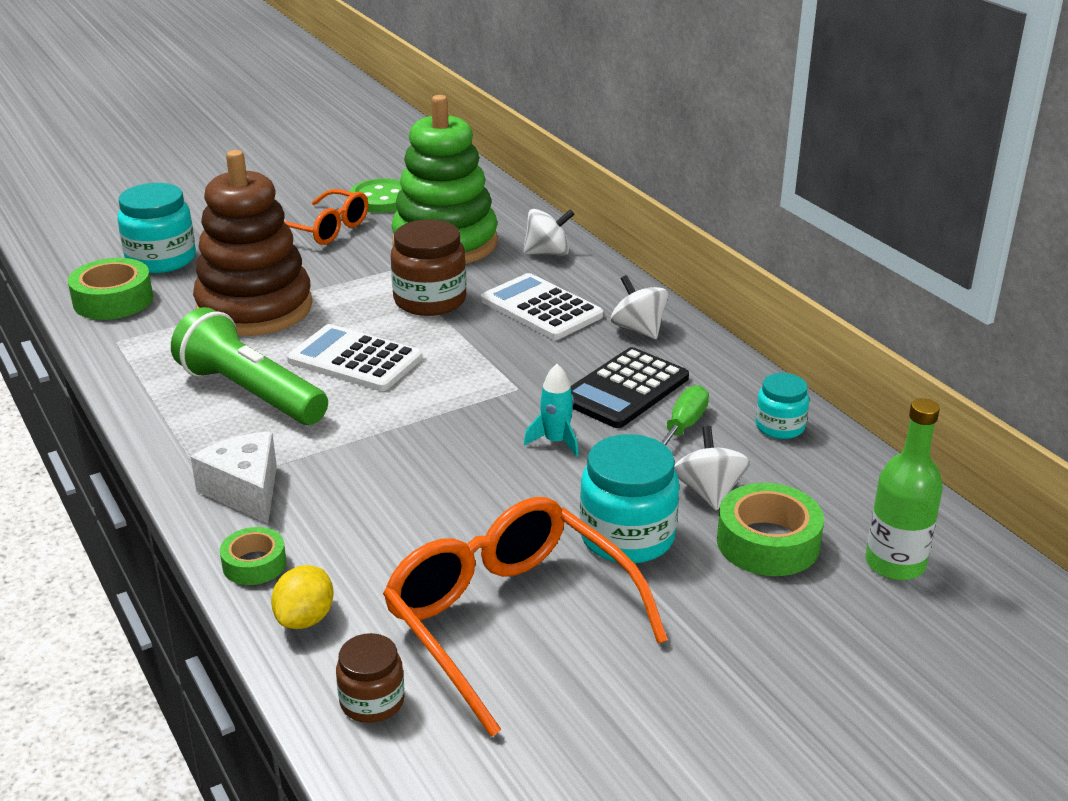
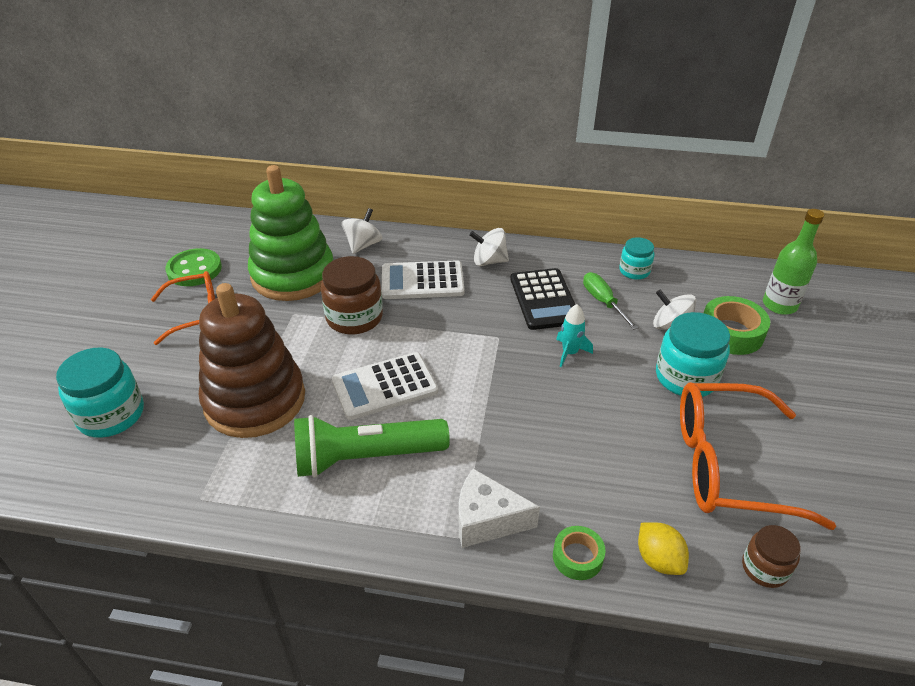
camera: 50 degrees left, 10 degrees up
(113, 300) = (134, 471): green tape -> none

